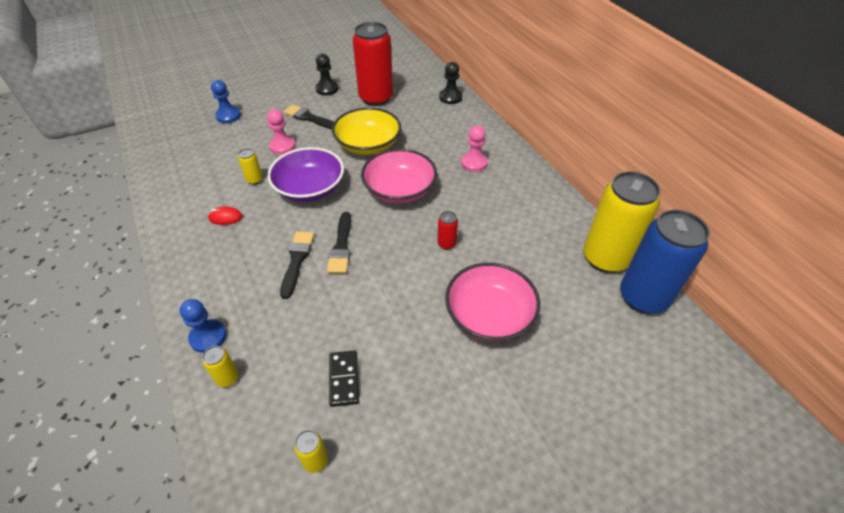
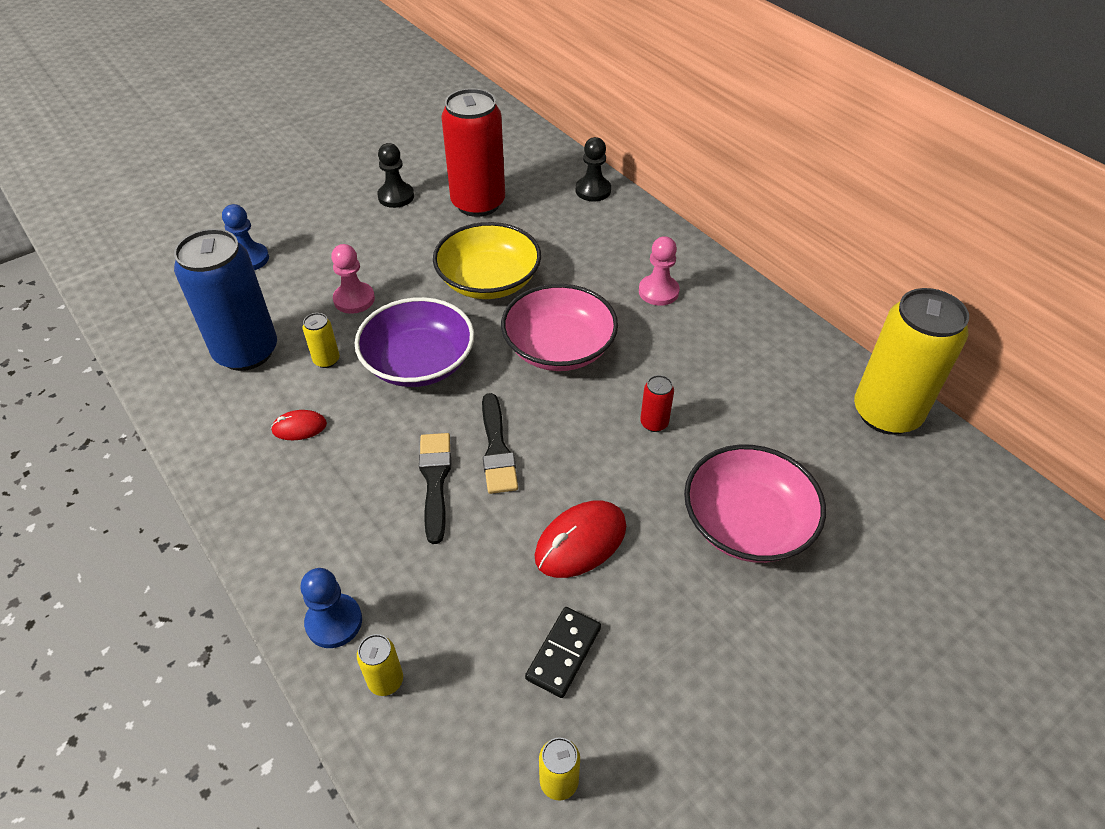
camera: 10 degrees left, 0 degrees up
(309, 118) = (383, 248): black brush -> none
(344, 379) = (563, 653): black domino -> black domino turned 45 degrees clockwise
(376, 311) = (580, 542): none -> red mouse
(643, 297) = (953, 464): blue can -> blue can (246, 352)

